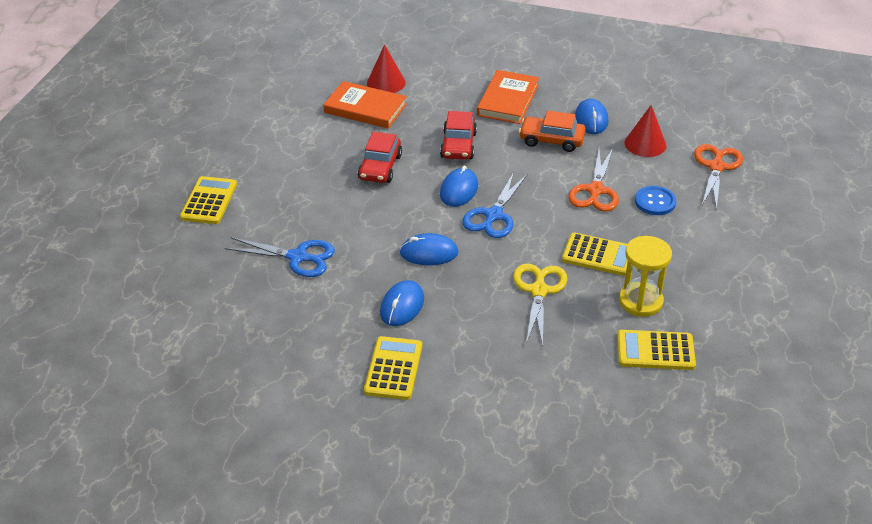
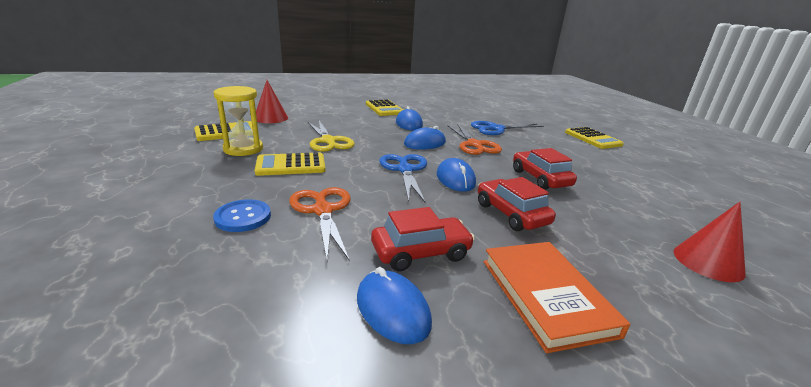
camera: 145 degrees right, 15 degrees down
(365, 108) = (654, 222): orange book -> none
(551, 140) = (421, 252): orange car -> red car
(645, 144) = (277, 294): red cone -> red cone (270, 118)
(716, 167) = (136, 292): orange scissors -> orange scissors (474, 145)

